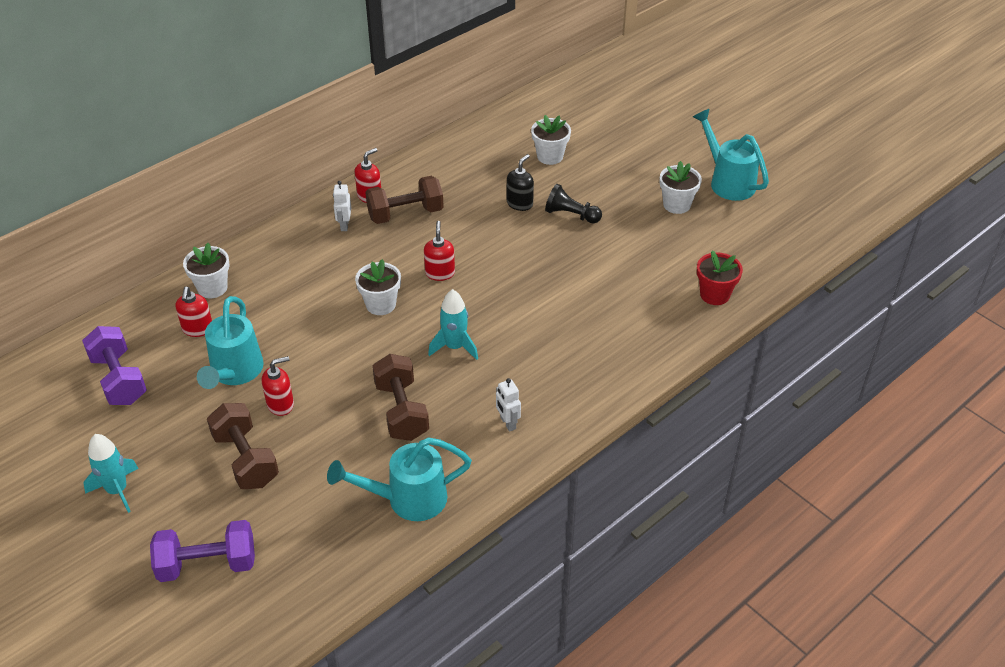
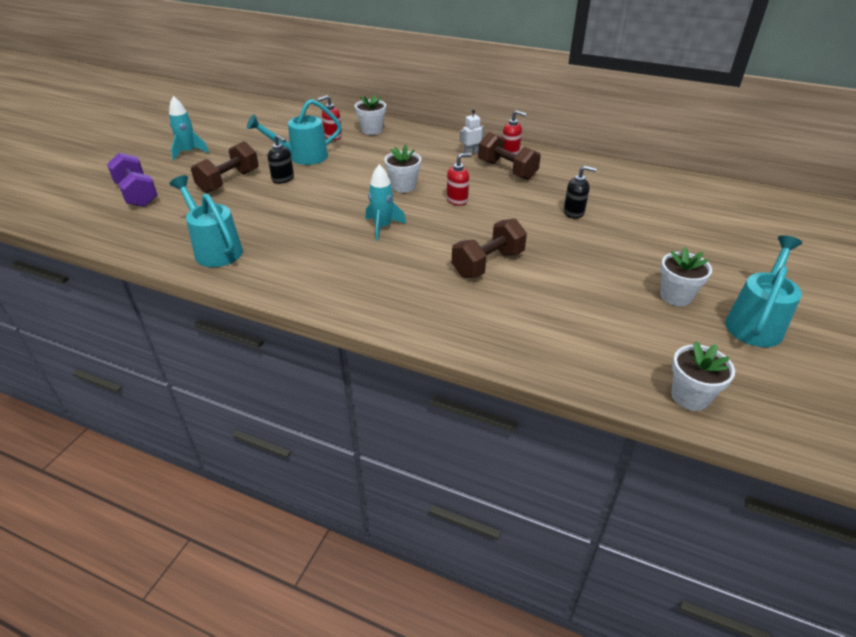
camera: 65 degrees right, 5 degrees down
(119, 379) = (276, 128): purple dumbbell -> none
(280, 404) = (283, 179): red soap dispenser -> black soap dispenser
(401, 411) = (302, 223): brown dumbbell -> brown dumbbell (488, 264)
(507, 423) = (314, 273): white robot -> none
(550, 156) = (650, 211): white flower pot -> white flower pot (690, 396)
(571, 215) = (589, 240): black pawn -> none
(714, 294) = (570, 355): red flower pot -> none

